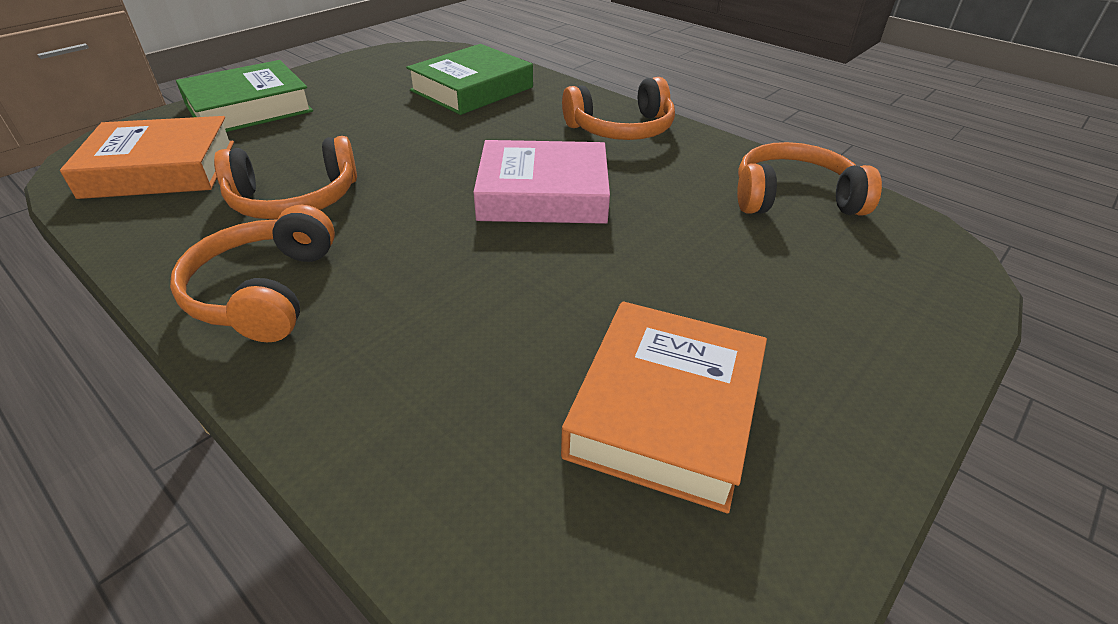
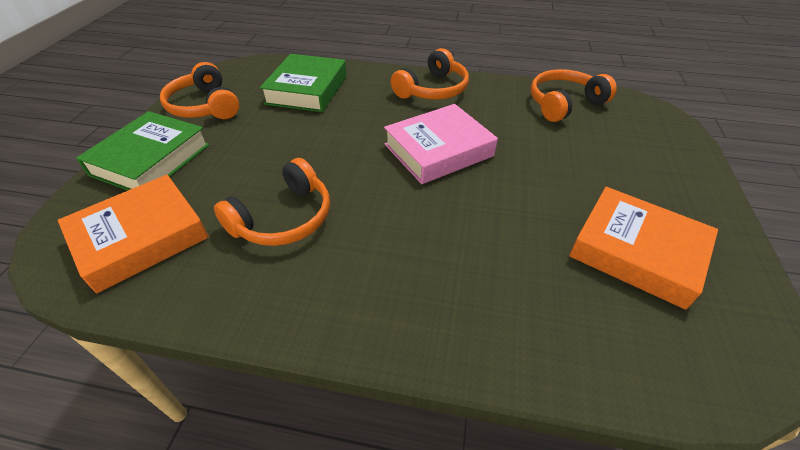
camera: 30 degrees left, 5 degrees up
(265, 291) = (348, 293): orange headphones -> orange headphones (205, 106)
(665, 410) = (636, 252): orange book -> orange book turned 45 degrees counterclockwise

